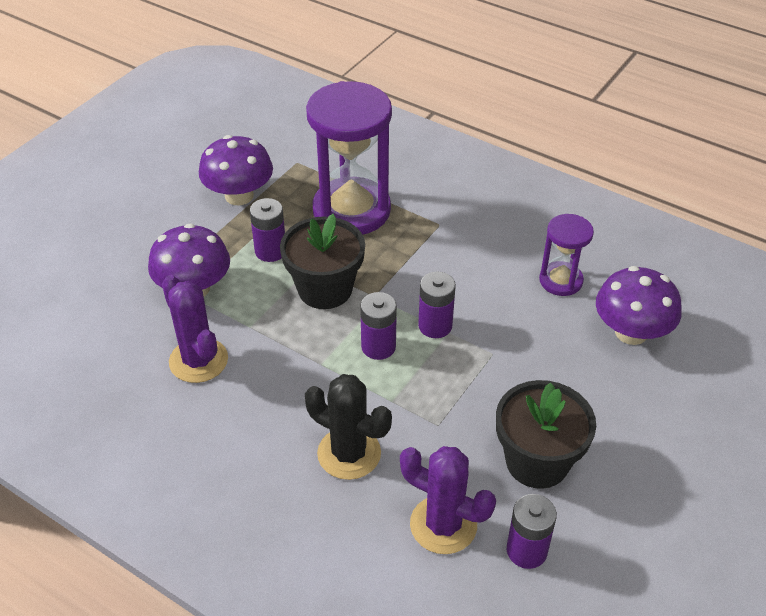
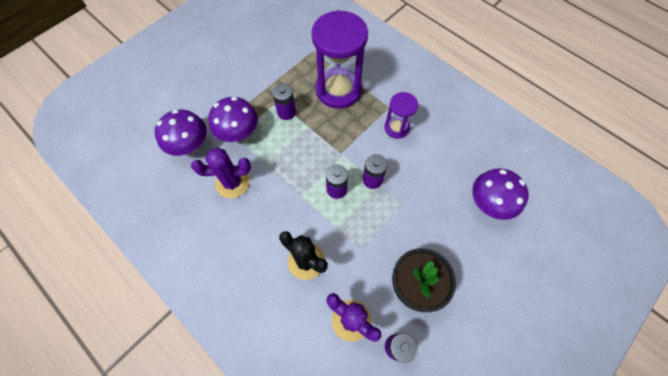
camera: 10 degrees right, 20 degrees up
(198, 360) = (232, 182): purple cactus -> purple cactus turned 75 degrees counterclockwise
(239, 196) = (275, 70): purple mushroom -> purple mushroom (189, 145)
(325, 289) = (313, 144): black flower pot -> none
(560, 280) = (454, 158): purple hourglass -> purple hourglass (397, 128)

